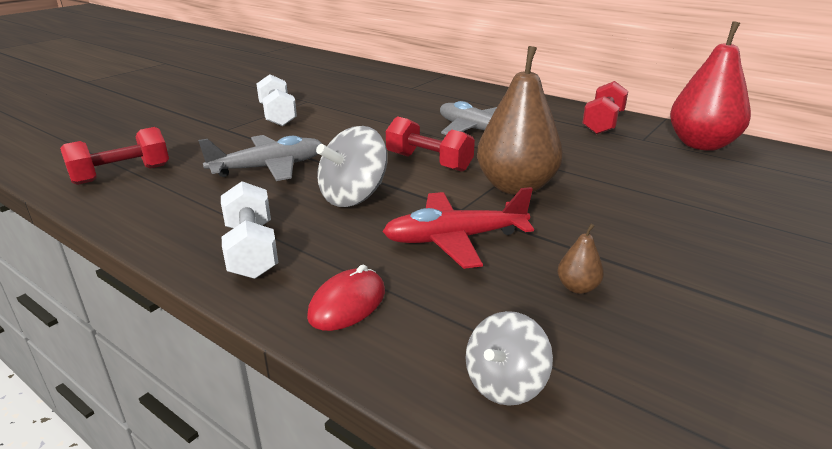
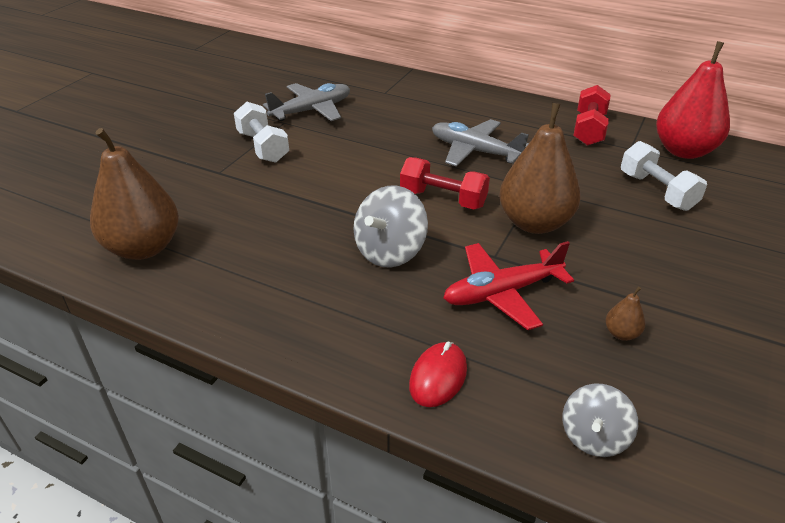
camera: 10 degrees left, 10 degrees up
(122, 174) = (143, 248): red dumbbell -> brown pear
(251, 250) = (325, 328): white dumbbell -> white dumbbell (656, 191)
(269, 168) = (290, 222): grey plane -> grey plane (312, 110)

